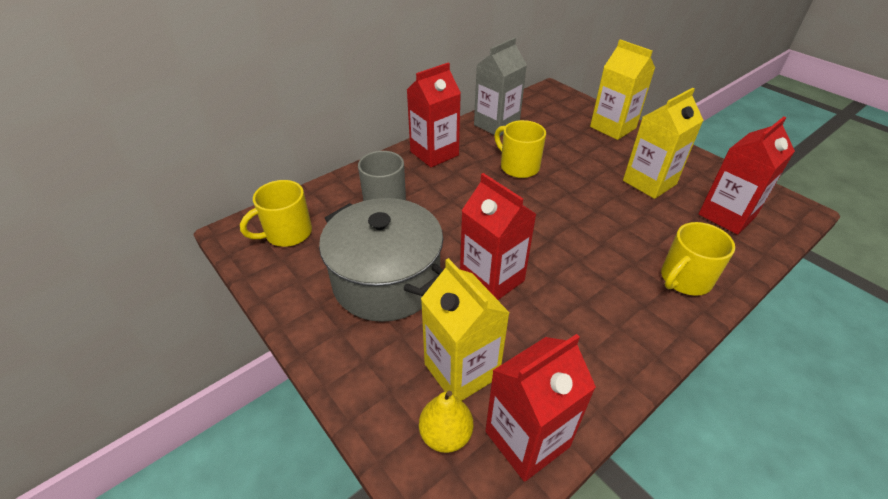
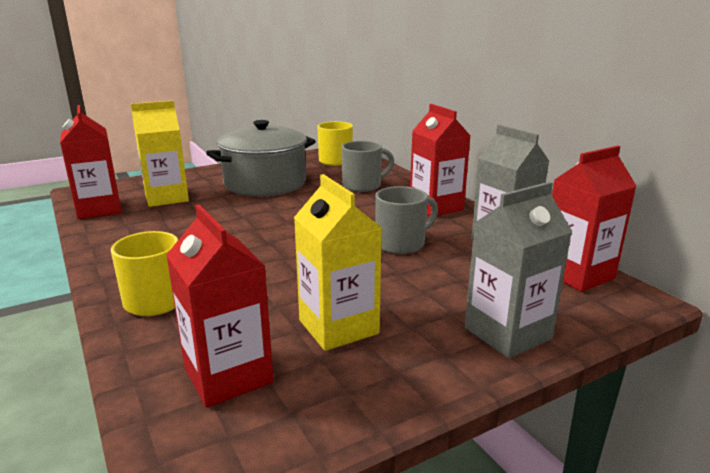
camera: 100 degrees right, 20 degrees down
(445, 434) = (130, 191): yellow pear -> none
(492, 279) = (238, 213): red carton -> red carton (577, 274)
(518, 167) = (401, 243): yellow mug -> grey mug
(613, 127) = (507, 333): yellow carton -> grey carton

